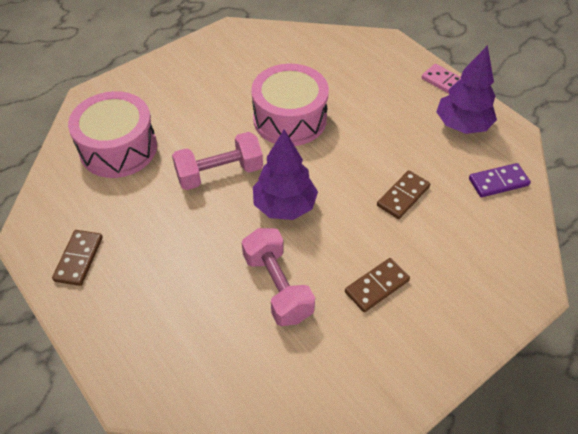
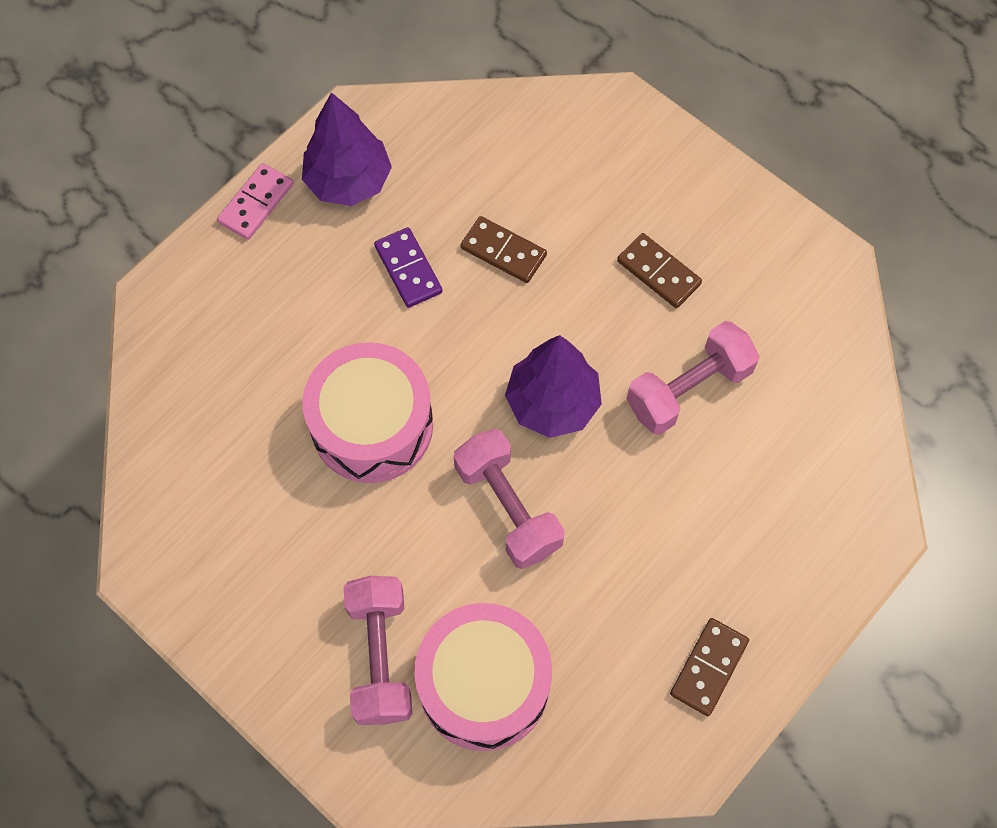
camera: 100 degrees left, 15 degrees up
(79, 259) = (708, 667): brown domino -> brown domino turned 60 degrees counterclockwise
(152, 108) = (380, 656): none -> pink dumbbell
(498, 182) = (454, 137): purple domino -> purple domino (408, 269)

